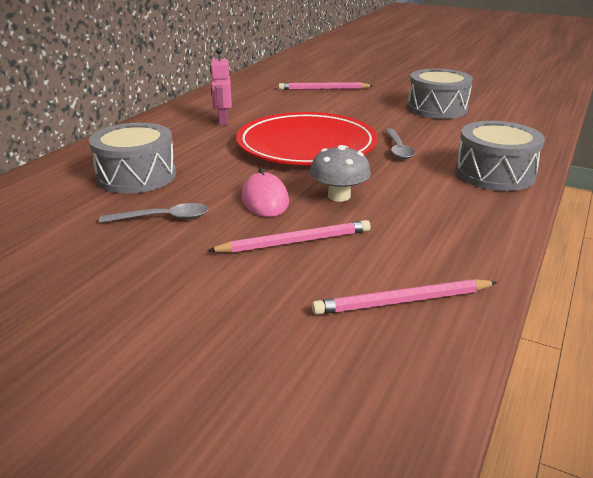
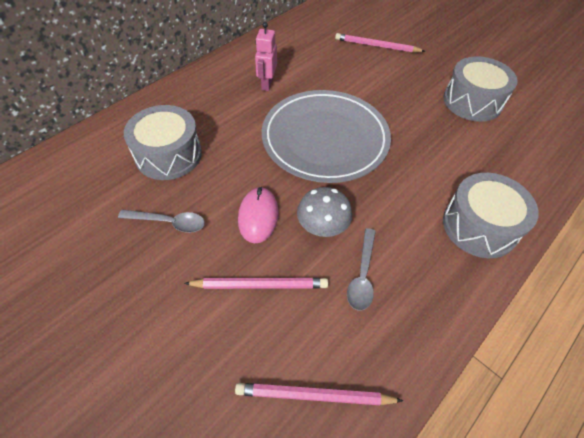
camera: 15 degrees right, 25 degrees up
(306, 145) = (325, 139): red plate -> grey plate
(398, 149) = (405, 163): grey spoon -> grey spoon (362, 275)

